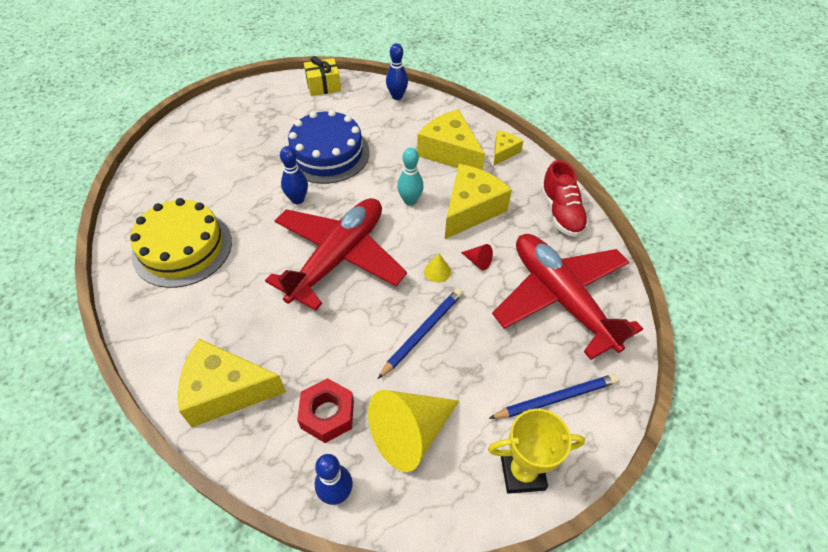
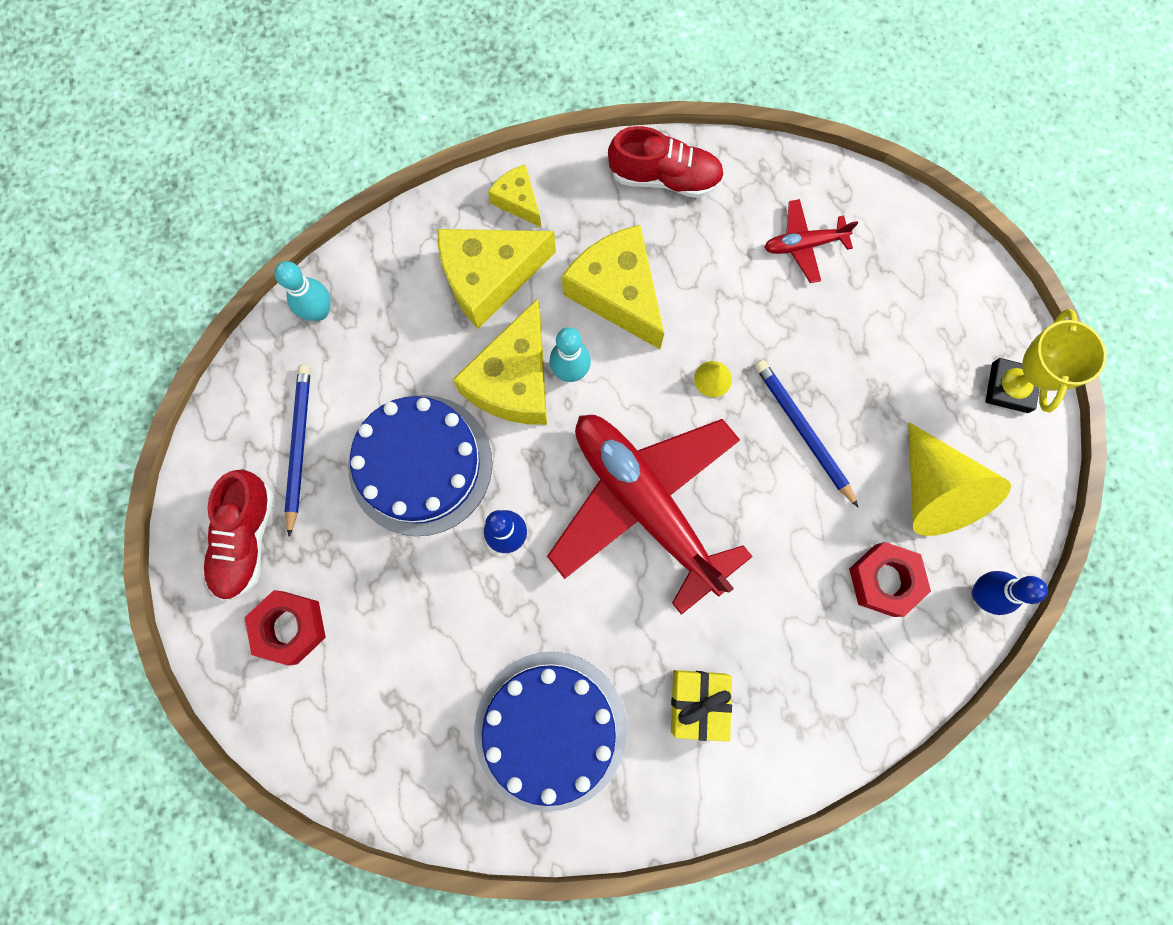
camera: 70 degrees left, 25 degrees up
(182, 248) = (550, 729): yellow cake -> blue cake
(222, 130) = (290, 627): none -> red nut
(226, 391) = (817, 700): yellow cheese -> yellow cheese (514, 380)
(265, 103) = (246, 539): none -> red shoe
(323, 86) = (237, 426): yellow gift -> yellow gift (698, 702)
(397, 96) = (319, 311): blue bowling pin -> turquoise bowling pin
(478, 261) = (713, 320): red cone -> none
(555, 398) = (935, 314): blue pencil -> blue pencil (299, 447)
(561, 298) = (804, 244): red plane -> red plane, size x0.43

